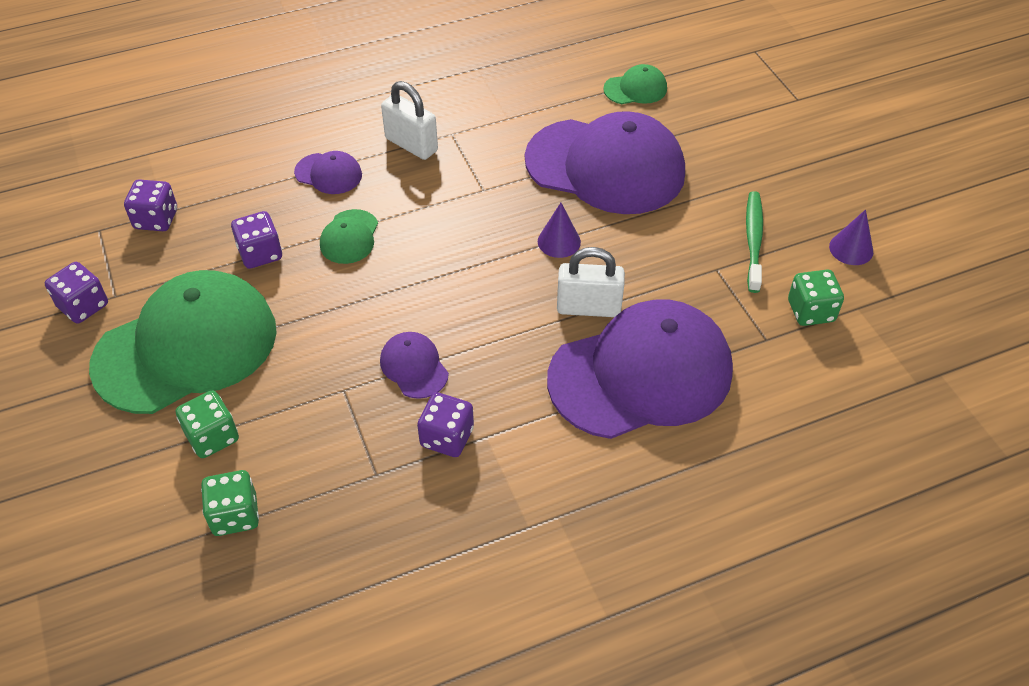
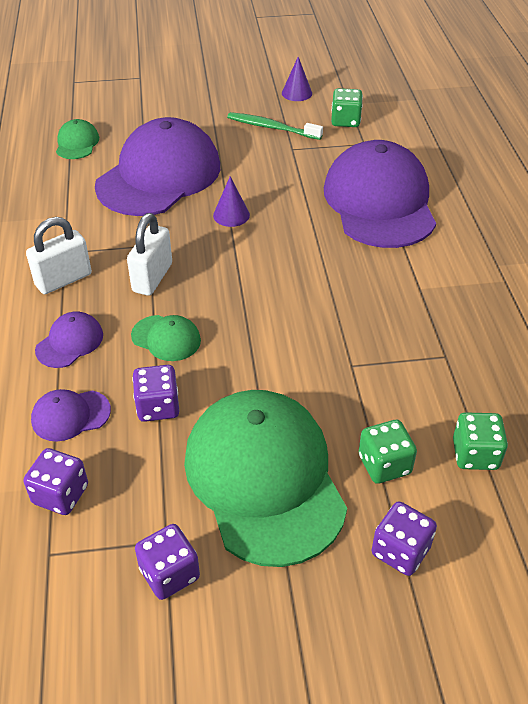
camera: 75 degrees left, 5 degrees down
(414, 367) = (338, 317): purple cap -> purple cap (70, 415)
(447, 437) = (416, 309): purple dice -> purple dice (400, 551)
(588, 308) = (307, 213): white padlock -> white padlock (152, 277)

